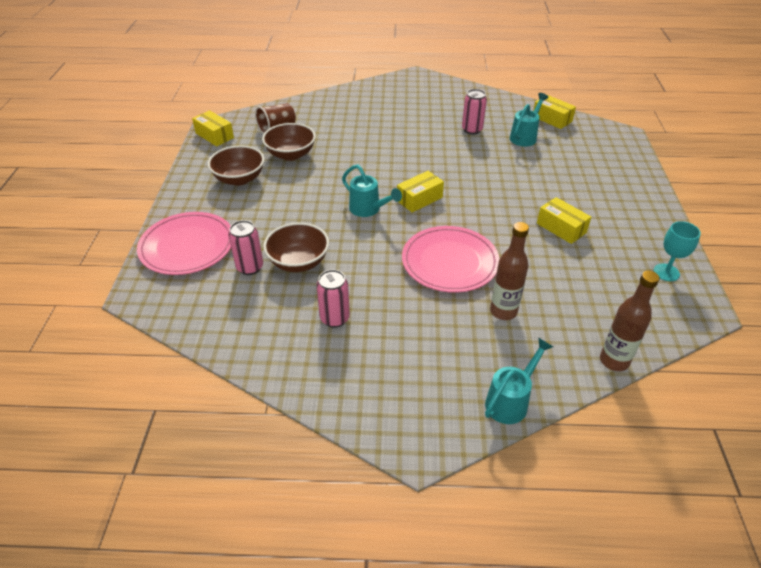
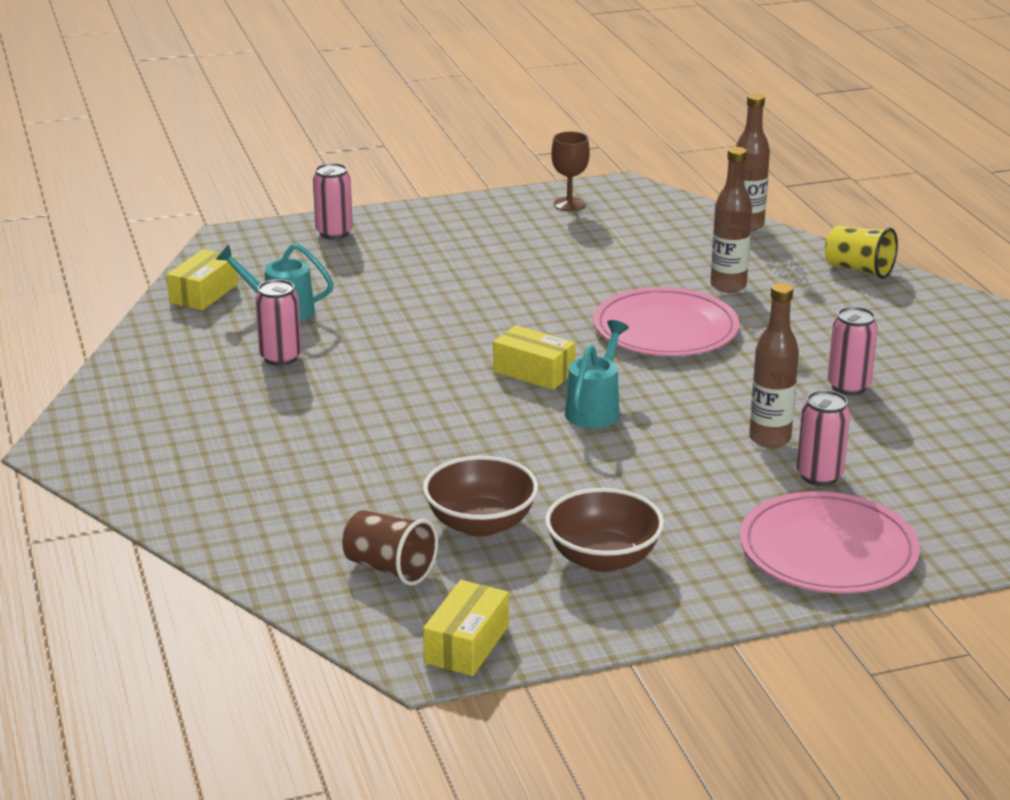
camera: 110 degrees left, 15 degrees down
(298, 262) = (769, 438): brown bowl -> brown bottle
(510, 401) = (859, 269): turquoise watering can -> yellow cup
(561, 228) = (526, 265): yellow box -> none
(625, 167) = (334, 233): none -> pink can
(666, 272) = (569, 204): turquoise goblet -> brown goblet

